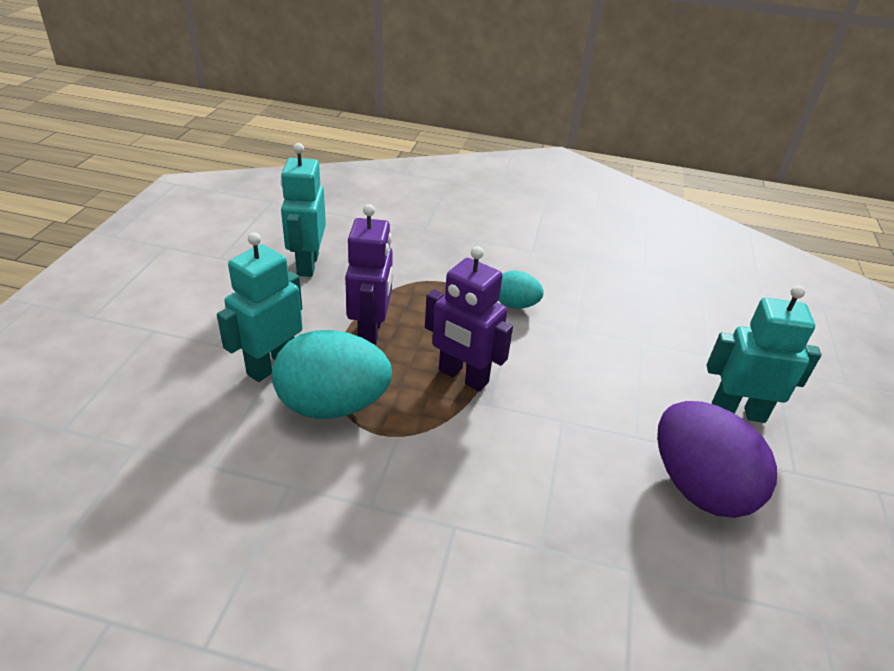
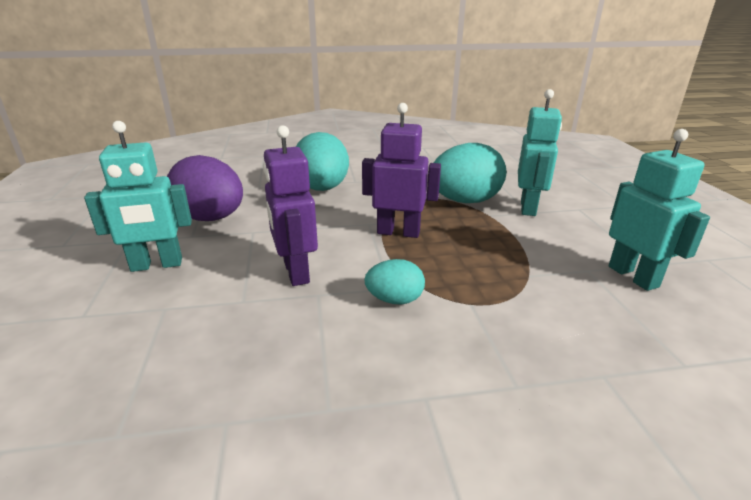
camera: 160 degrees right, 10 degrees down
(371, 332) = (496, 240): purple robot -> purple robot (295, 272)
(521, 517) = (322, 189): none -> turquoise egg

